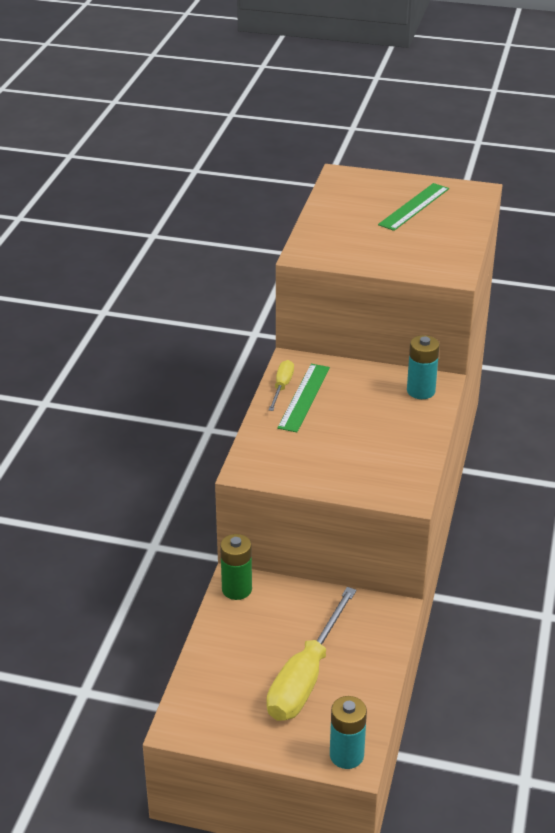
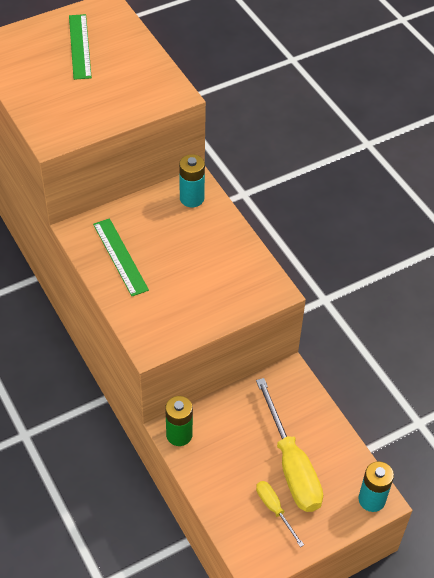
camera: 45 degrees left, 15 degrees up
(282, 387) = (94, 258): yellow screwdriver -> yellow screwdriver (274, 509)

